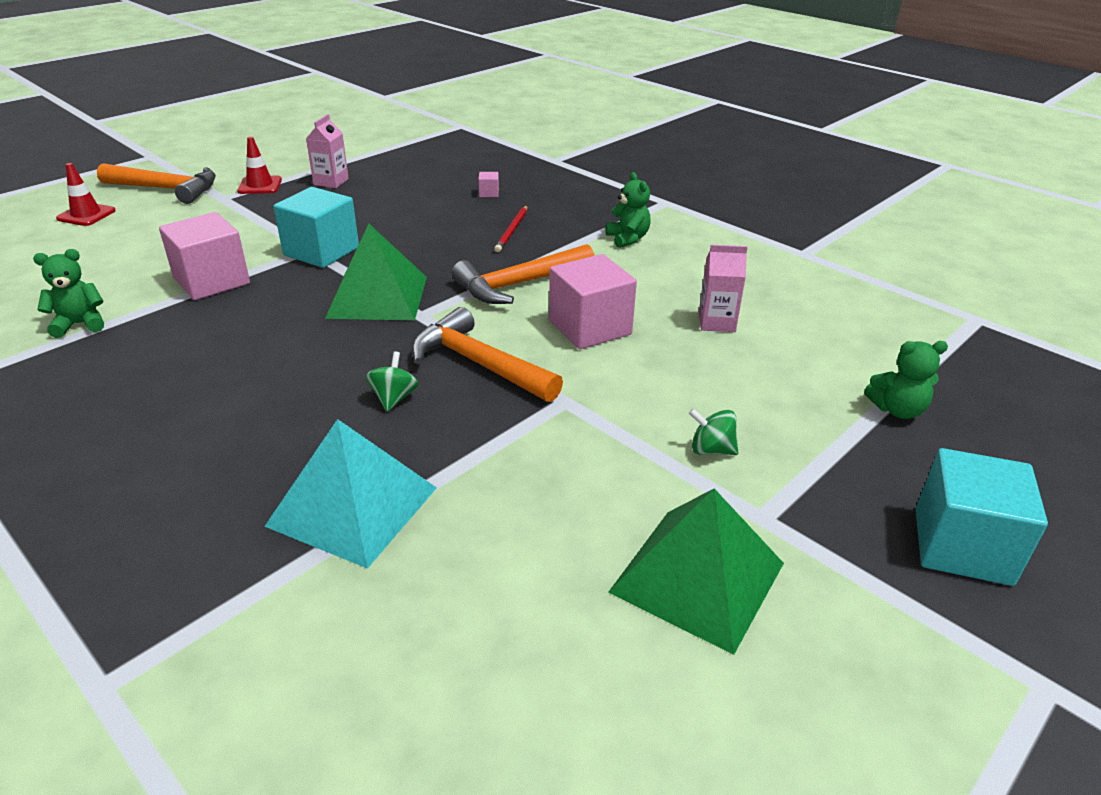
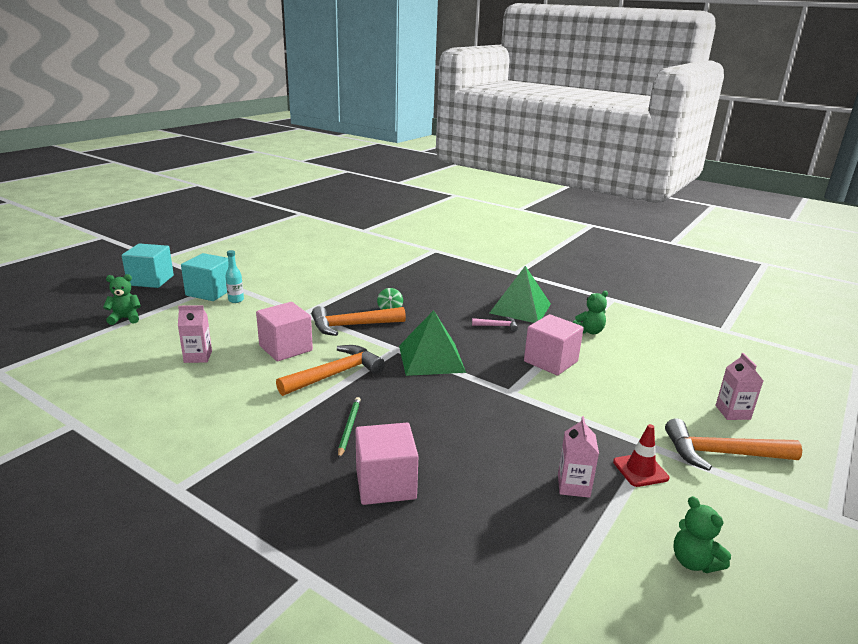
camera: 170 degrees right, 10 degrees down
(86, 215) = (732, 412): red traffic cone -> pink carton
(222, 345) = (498, 326): none -> pink hammer
(321, 251) = (500, 391): turquoise cube -> turquoise cube (210, 292)
(352, 506) = (387, 279): turquoise pyramid -> none
(478, 363) = (352, 326): orange hammer -> orange hammer turned 135 degrees clockwise
(489, 193) = (385, 484): pink cube -> pink cube, size x2.46
(512, 230) = (349, 428): red pencil -> green pencil
(627, 239) = (238, 427): green teddy bear -> green teddy bear (694, 562)
(697, 577) = (258, 271): green pyramid -> green pyramid (520, 308)
(711, 450) = (236, 300): green spinning top -> turquoise bottle

